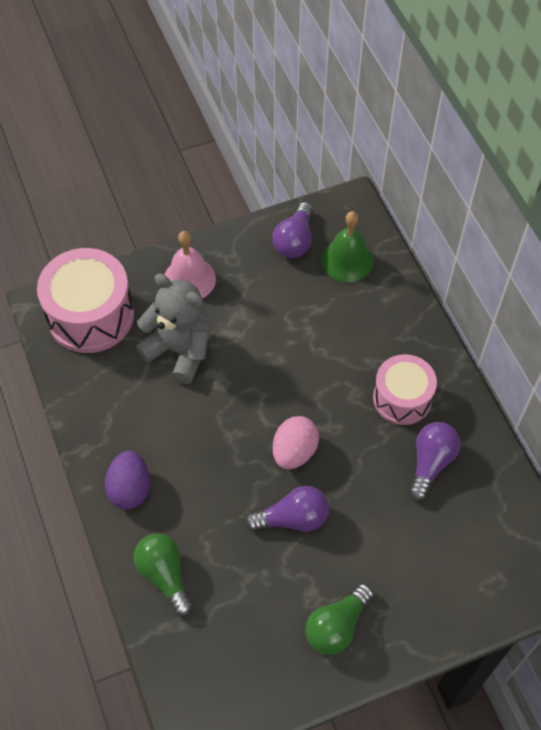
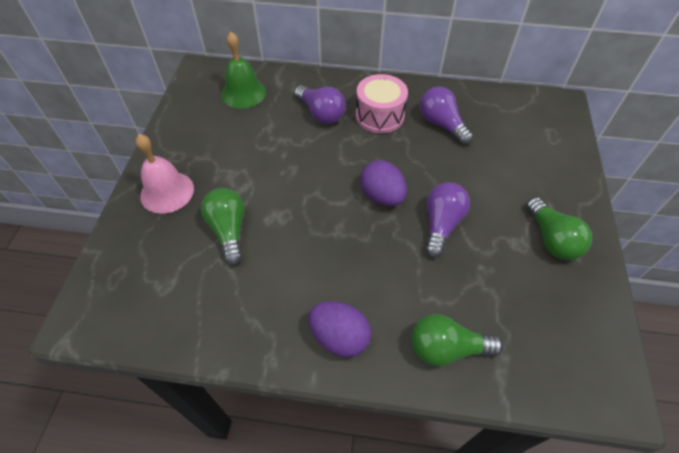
camera: 60 degrees left, 5 degrees down
(90, 315) = (130, 285): pink drum -> none
(180, 350) = (229, 230): grey teddy bear -> green light bulb
(294, 241) = (198, 112): purple light bulb -> purple light bulb (321, 113)
(294, 452) = (382, 196): pink egg -> purple egg

